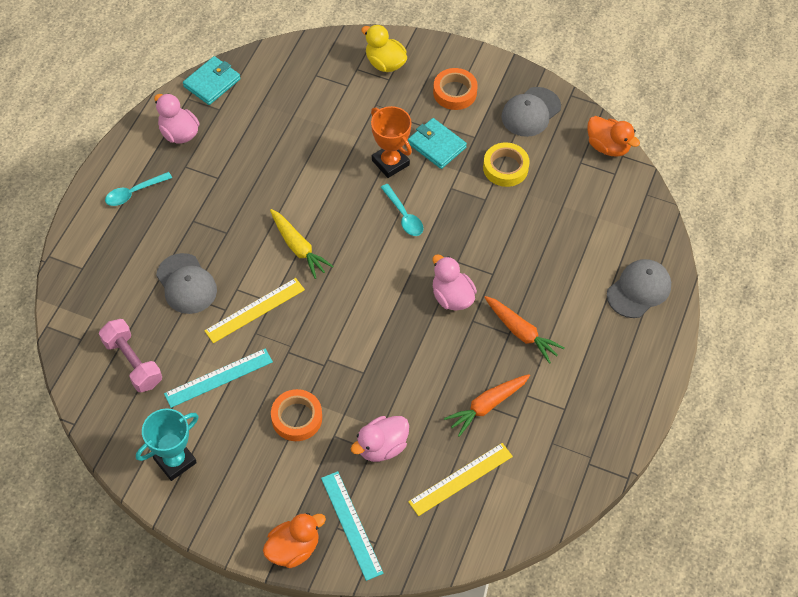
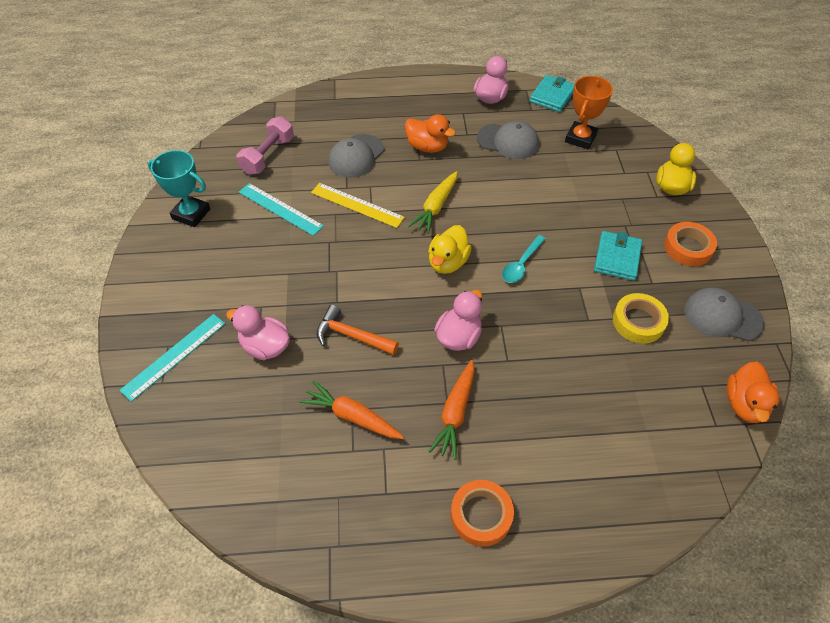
camera: 65 degrees right, 5 degrees down
(134, 193) = (418, 97): turquoise spoon -> none
(212, 83) = (552, 96): turquoise wallet -> turquoise wallet turned 75 degrees counterclockwise
(293, 548) = (136, 323): orange duck -> orange duck (427, 147)
(297, 418) = (266, 273): orange tape -> orange tape (481, 515)
(369, 268) = (448, 262): none -> yellow duck
(390, 163) = (570, 232): orange trophy -> orange trophy (580, 138)
(407, 375) = (351, 336): none -> orange hammer
(461, 479) = (258, 426): yellow ruler -> none
(639, 290) = (584, 512): grey cap -> grey cap (508, 141)

